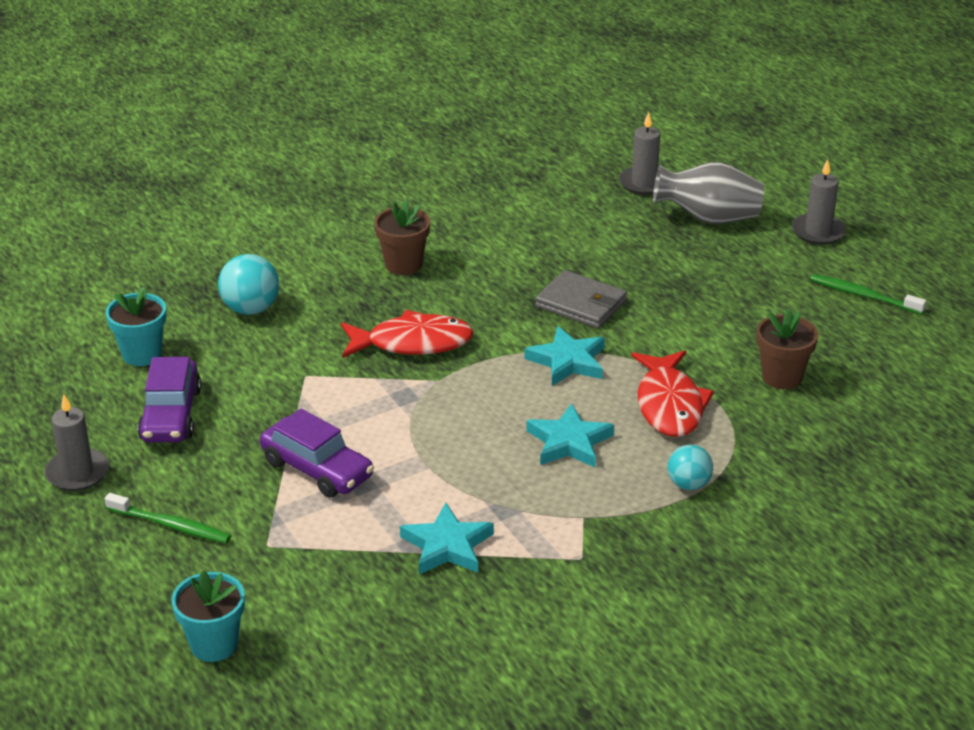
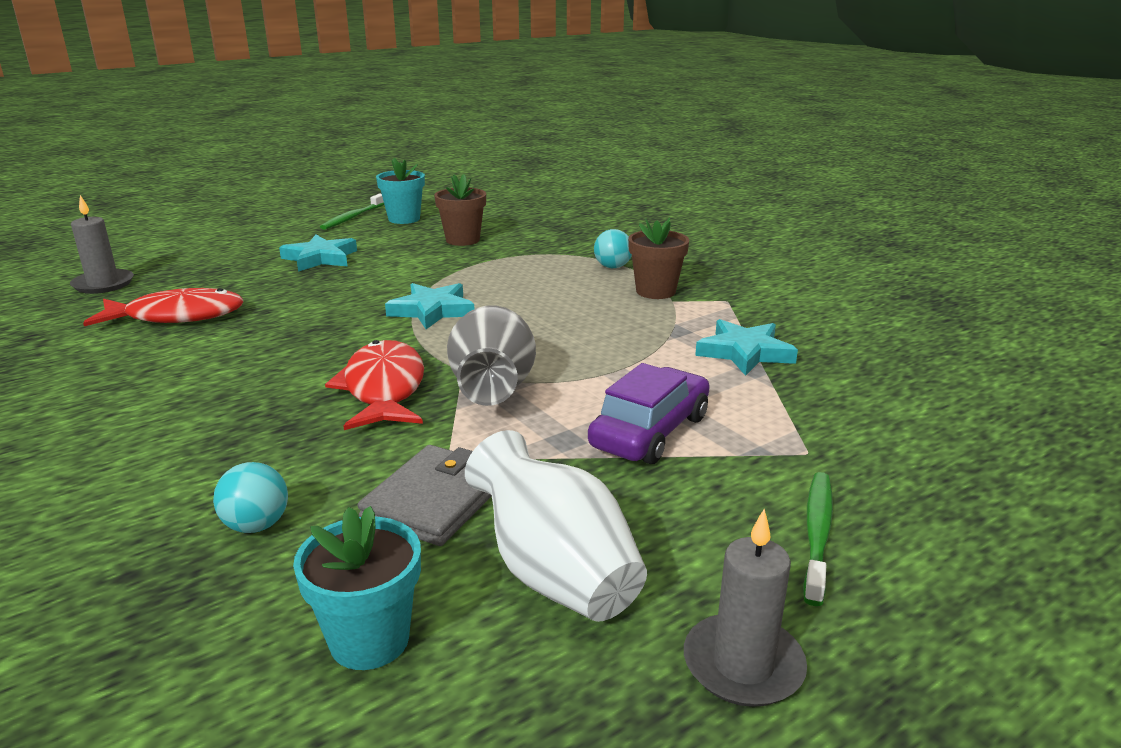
camera: 95 degrees left, 10 degrees down
(170, 415) = (555, 574): purple car -> white vase
(214, 644) = (1002, 470): turquoise flower pot -> turquoise flower pot (404, 219)
(251, 309) = (256, 525): turquoise ball -> turquoise ball, size x0.67
(403, 264) = (193, 405): brown flower pot -> brown flower pot (655, 291)
(569, 442) = (565, 307): turquoise star -> turquoise star (320, 258)
(581, 304) = (329, 307): grey wallet -> grey wallet (435, 500)
(669, 404) = (503, 273): red fish -> red fish (177, 316)
(708, 218) = (197, 260): grey vase -> grey vase (493, 391)
(818, 232) = (248, 227): grey candle -> none

